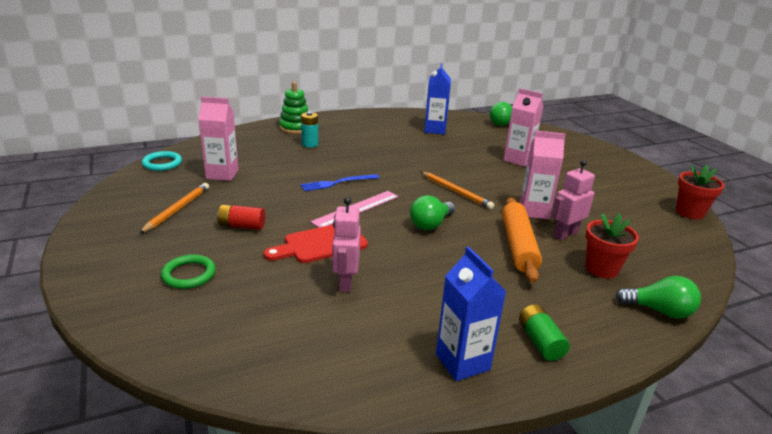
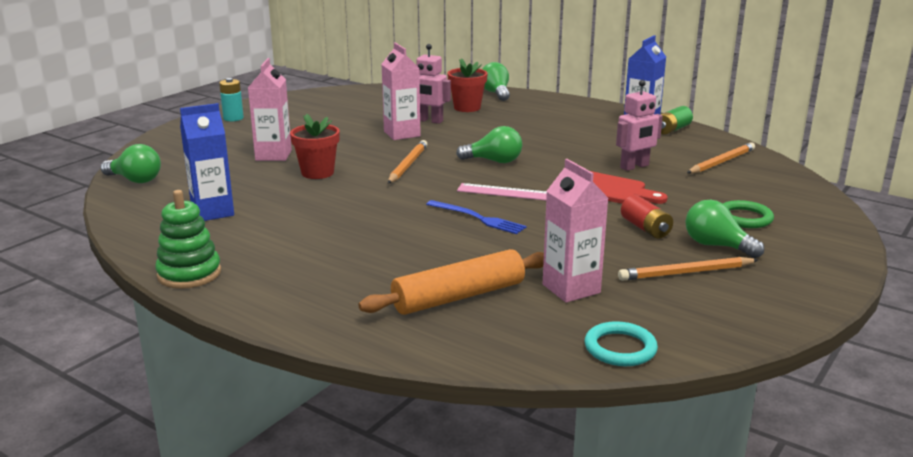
camera: 120 degrees left, 5 degrees down
(181, 237) = (716, 246): none -> green light bulb
(293, 344) = (721, 162): none -> orange pencil
(295, 128) = (330, 308): green stacking toy -> green stacking toy (189, 274)
(310, 144) = (386, 272): turquoise battery -> turquoise battery (233, 118)
(518, 246) = (476, 131): orange rolling pin -> orange rolling pin (458, 297)
(540, 342) = (585, 112): green battery -> green battery (672, 130)
(689, 212) = (320, 93): red flower pot -> red flower pot (317, 173)

